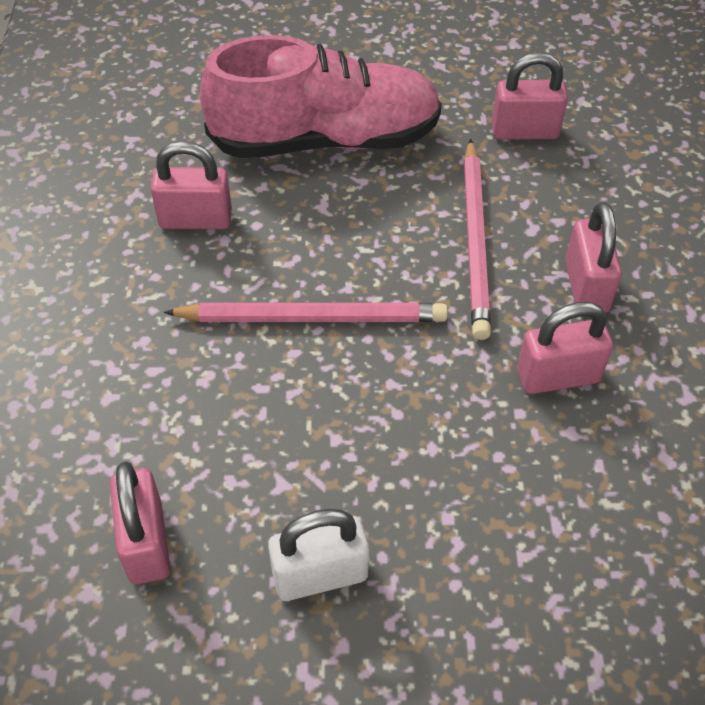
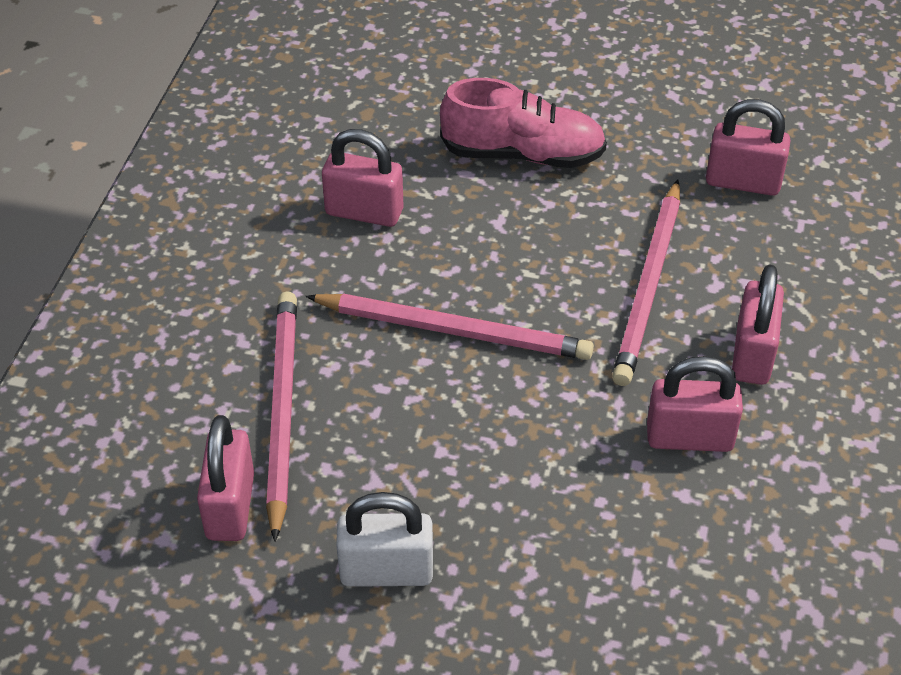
camera: 15 degrees right, 5 degrees down
(171, 431) = (282, 411): none -> pink pencil
(325, 140) = (522, 154): pink shoe -> pink shoe, size x0.65

